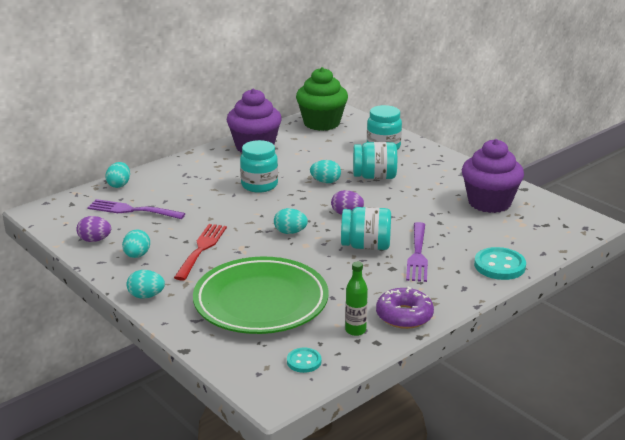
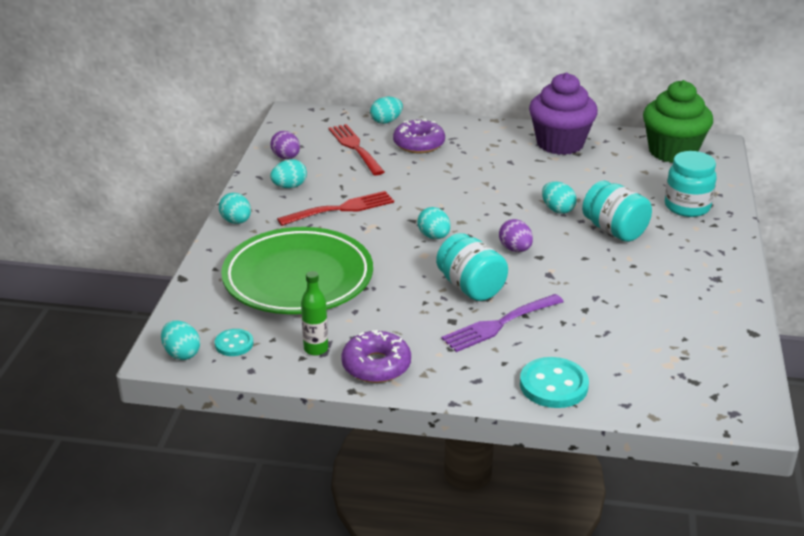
camera: 50 degrees right, 5 degrees up
(132, 210) = (355, 148): purple fork -> red fork
(170, 187) = (419, 144): none -> purple donut
(259, 185) = (493, 181): turquoise jar -> none
(284, 389) = (181, 353): none -> turquoise egg
(489, 202) = (679, 323): purple cupcake -> none

